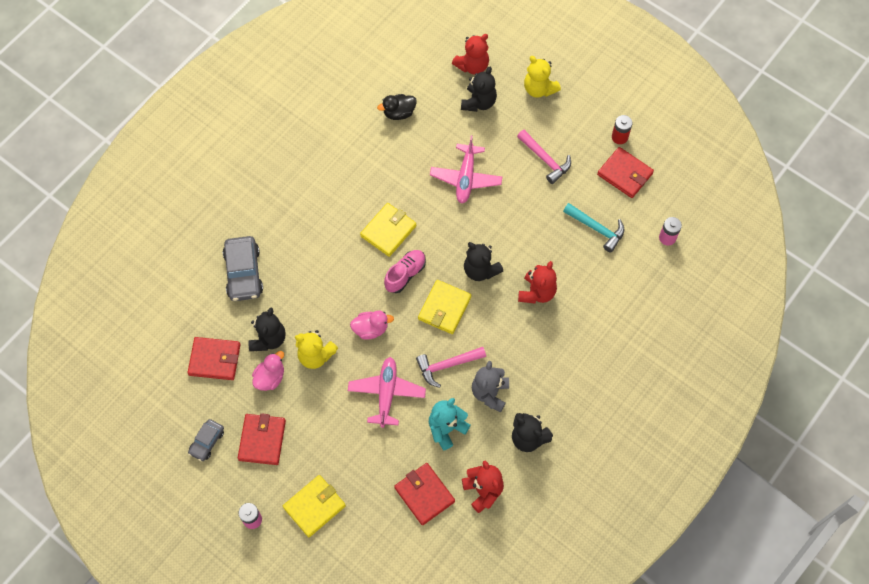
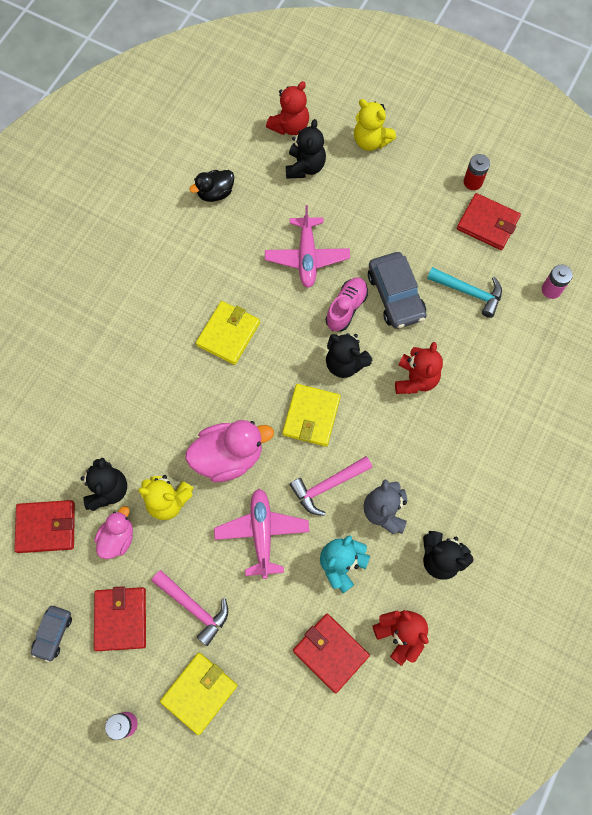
camera: 10 degrees left, 5 degrees up
(244, 273) = (64, 413): grey car -> grey car (395, 295)
(371, 329) = (229, 456): pink duck -> pink duck, size x1.67
(405, 274) = (257, 383): pink shoe -> pink shoe (346, 308)
(545, 160) = (394, 221): pink hammer -> pink hammer (194, 607)

